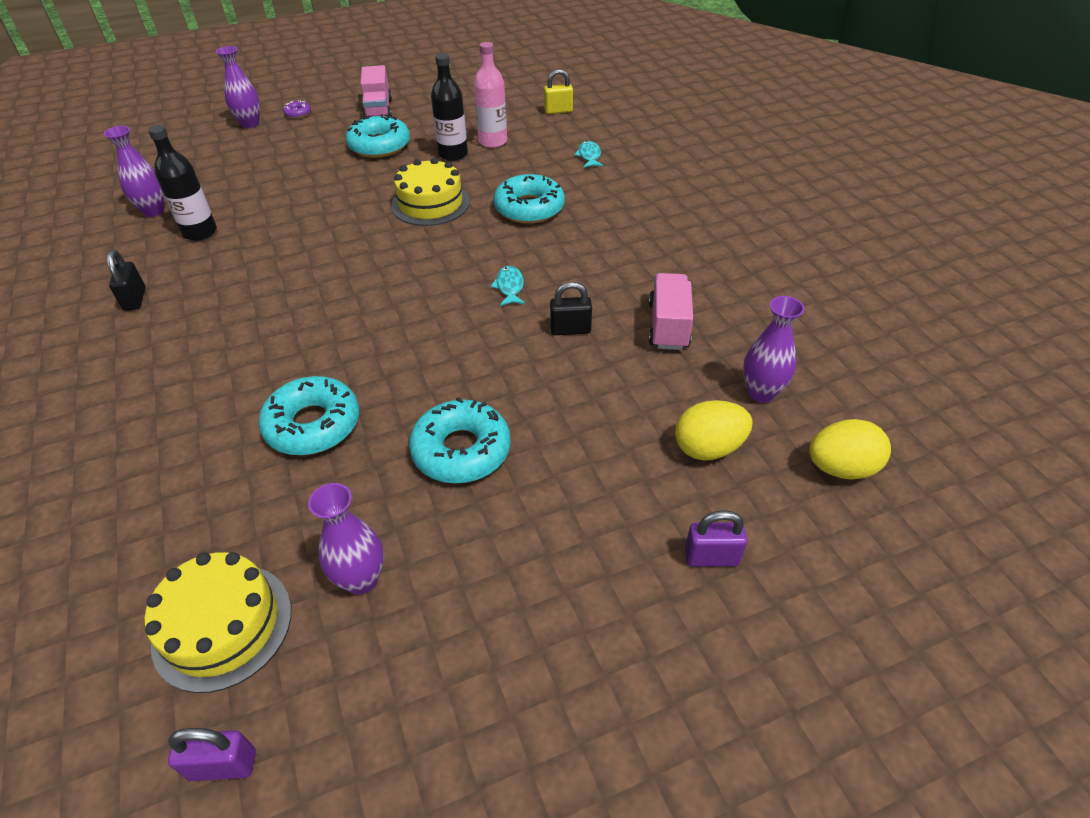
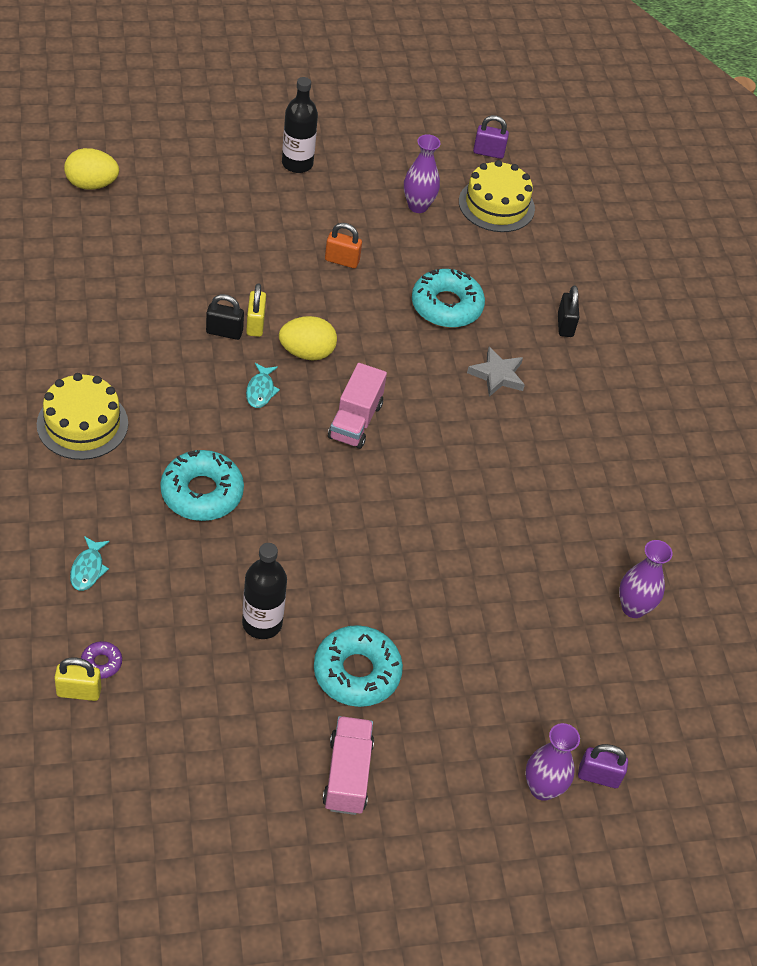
camera: 175 degrees left, 5 degrees up
(135, 299) = (616, 471): black padlock -> black padlock (565, 325)
(200, 232) = (571, 553): black bottle -> black bottle (297, 164)
(252, 359) = (497, 375): none -> grey star
(298, 113) = (471, 799): purple donut -> purple donut (101, 663)
(430, 203) = (311, 532): yellow cake -> yellow cake (82, 424)
(461, 450) = (342, 260): turquoise donut -> orange padlock
(492, 141) = (201, 638): pink bottle -> none
(540, 345) = (255, 324): none -> yellow padlock
(668, 326) = (139, 313): pink truck -> pink truck (355, 421)
(708, 448) = (171, 218): yellow egg -> yellow egg (307, 353)
(711, 557) = (209, 164): purple padlock -> purple padlock (598, 776)
(761, 393) = (105, 242): purple vase -> none

